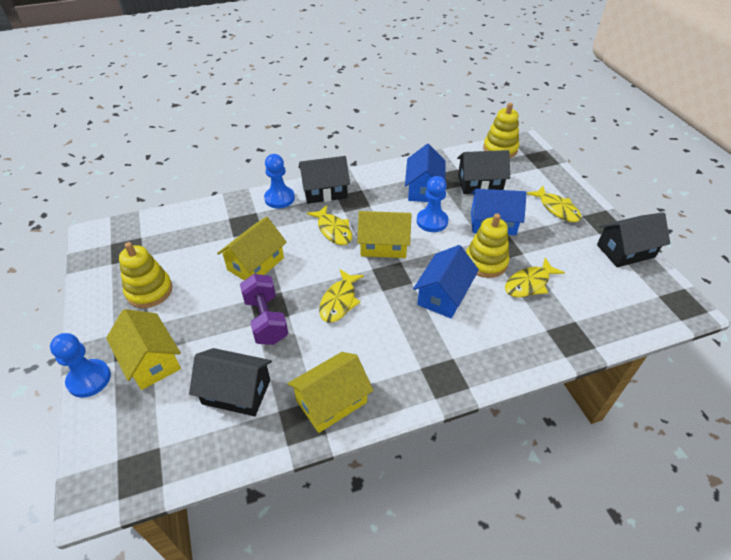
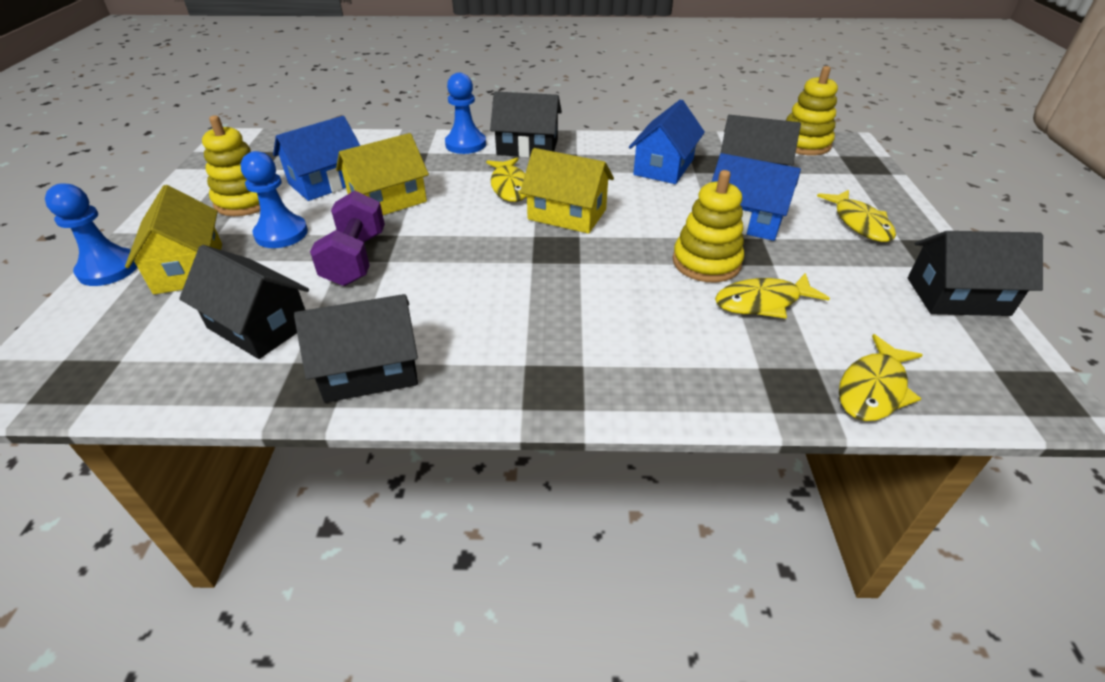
camera: 20 degrees right, 5 degrees down
(331, 401) = (370, 370): yellow house -> black house
(339, 301) = (464, 261): yellow fish -> yellow fish (873, 389)
(432, 221) = (653, 202): blue pawn -> blue pawn (281, 234)
(443, 295) = (617, 286): blue house -> blue house (326, 182)

